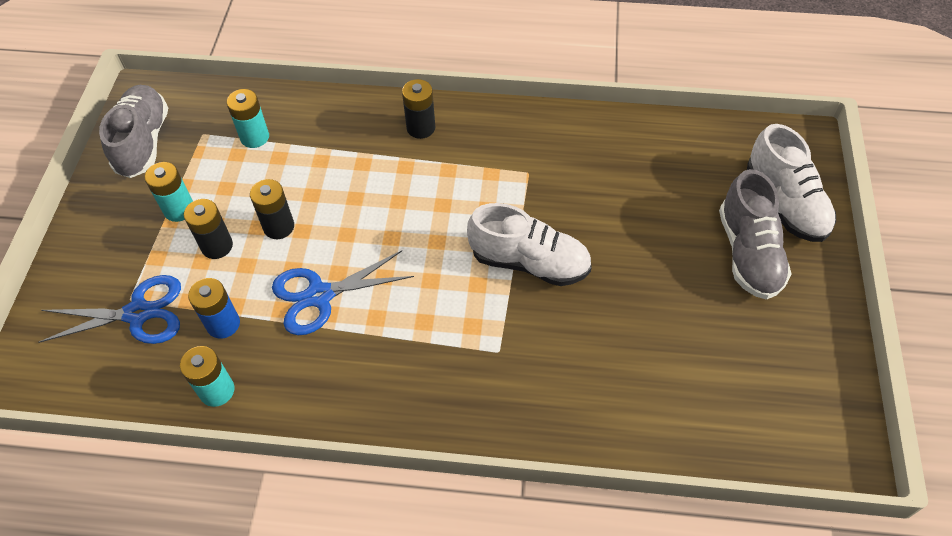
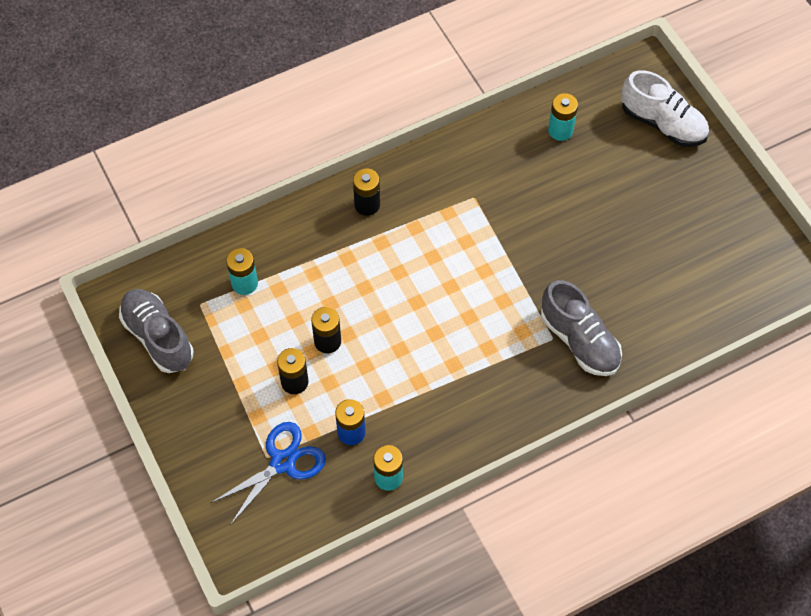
camera: 35 degrees left, 5 degrees up
(179, 209) = (239, 372): turquoise battery -> turquoise battery (560, 130)
(319, 295) = (401, 373): blue scissors -> none
(529, 262) = (526, 264): white shoe -> none
(748, 253) = (663, 175): grey shoe -> grey shoe (579, 340)

